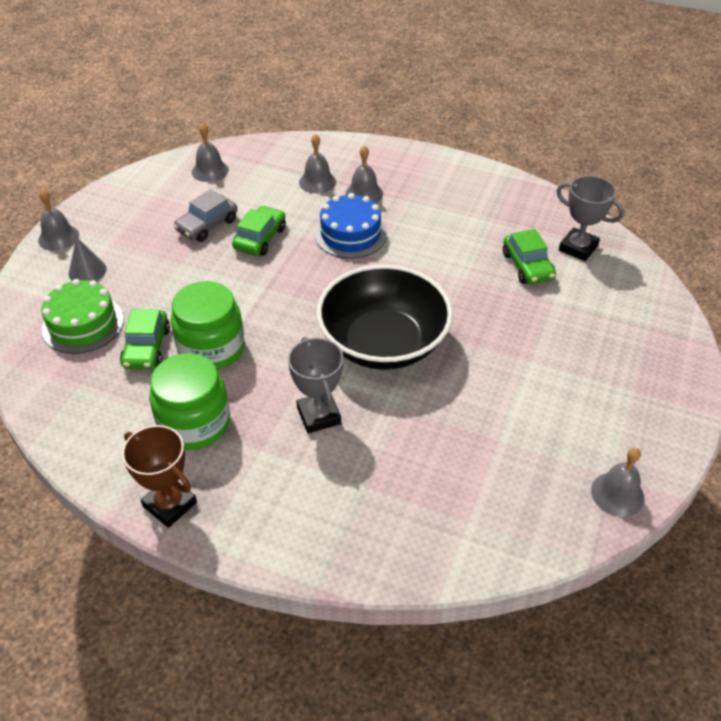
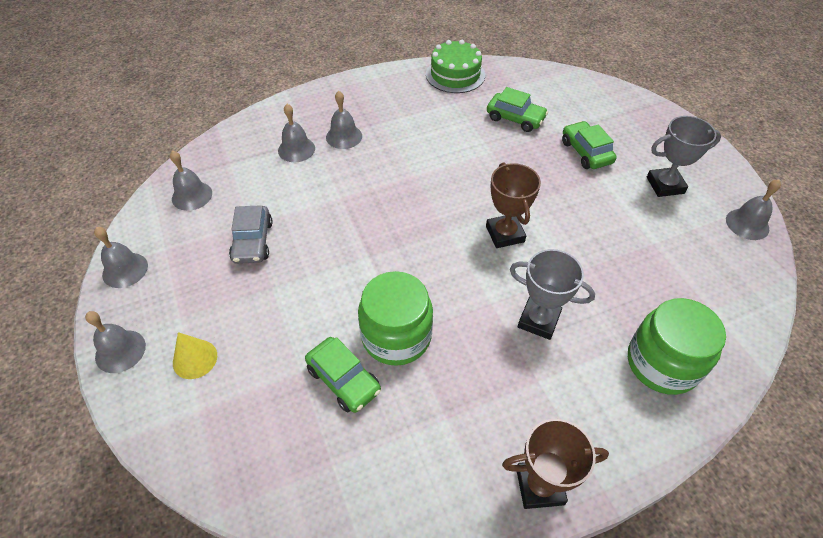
camera: 45 degrees left, 5 degrees up
(83, 324) = (257, 408): green cake -> green cake (455, 74)
(87, 271) = (195, 359): grey cone -> yellow cone
(117, 192) = (125, 270): none -> grey bell
(194, 423) = (467, 405): green jar -> green jar (662, 363)
(260, 238) = (312, 222): green car -> green car (586, 152)
(350, 234) = (376, 172): blue cake -> none
(383, 342) = (505, 234): black bowl -> brown trophy
(578, 248) = (526, 87): grey trophy -> grey trophy (665, 185)

